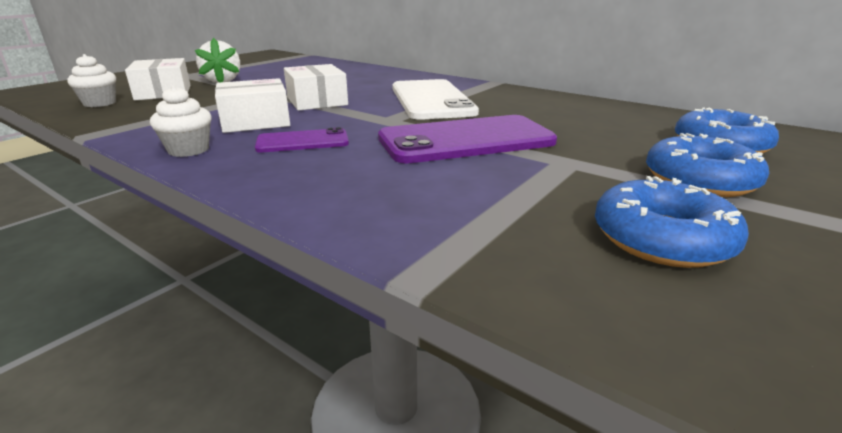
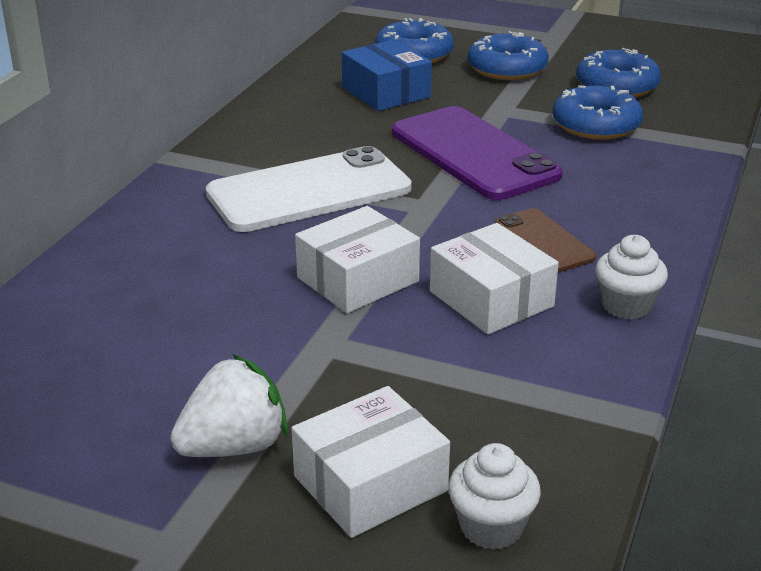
camera: 105 degrees left, 5 degrees up
(302, 142) = (544, 241): purple phone -> brown phone
(518, 198) = (596, 125): none -> blue donut
(606, 128) = (386, 92): none -> blue box

